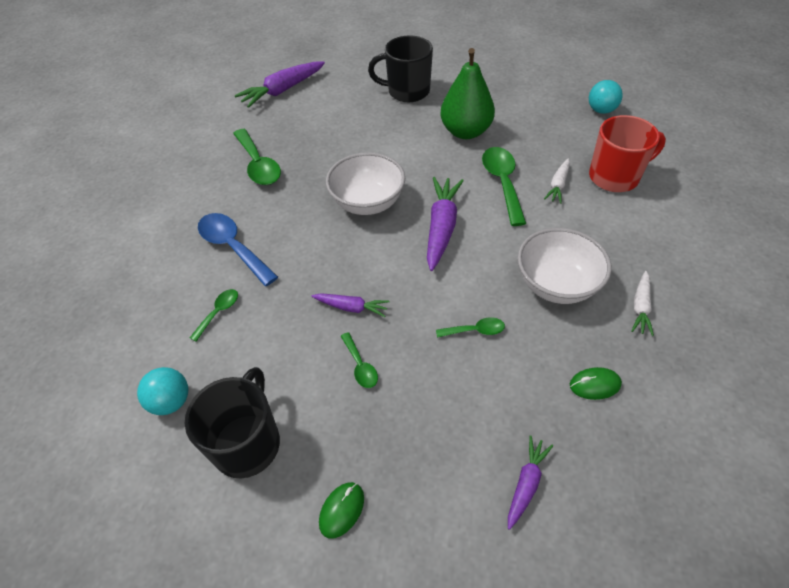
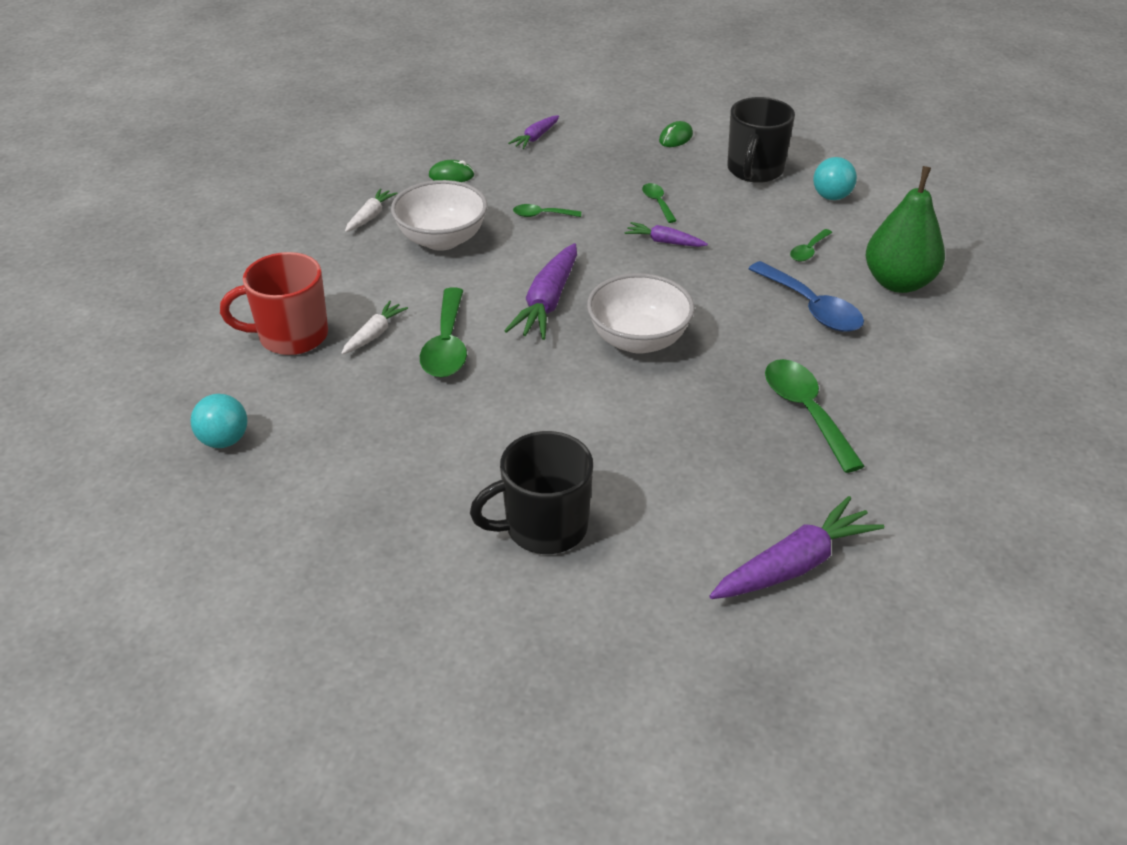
camera: 175 degrees left, 10 degrees down
(407, 91) = (543, 527): black mug -> black mug turned 150 degrees clockwise
(465, 132) = (466, 429): green pear -> green pear (898, 282)

